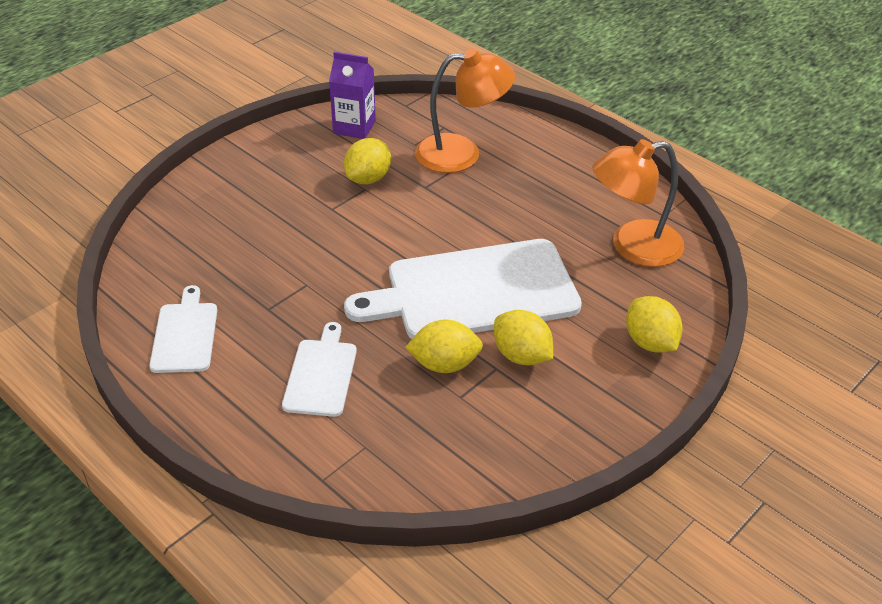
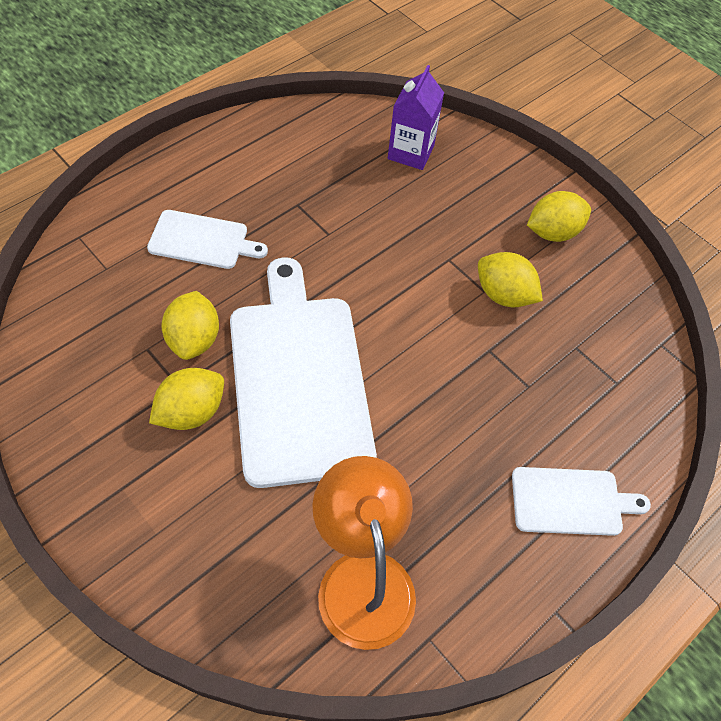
camera: 90 degrees right, 15 degrees up
(185, 334) = (272, 148): white cutting board -> white cutting board (571, 501)
(354, 127) = (605, 287): purple carton -> purple carton (411, 152)
(461, 154) = (559, 396): orange lamp -> none
(650, 342) = (184, 556): yellow lemon -> yellow lemon (552, 232)

